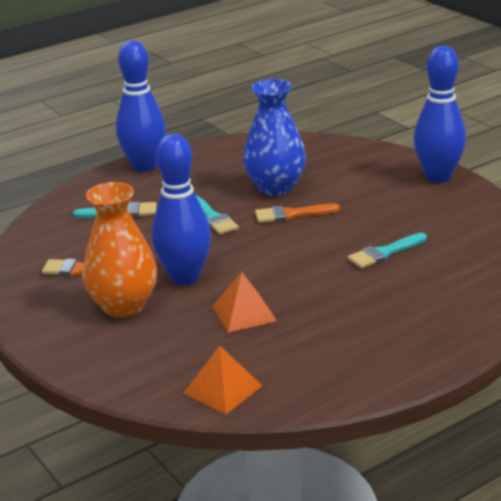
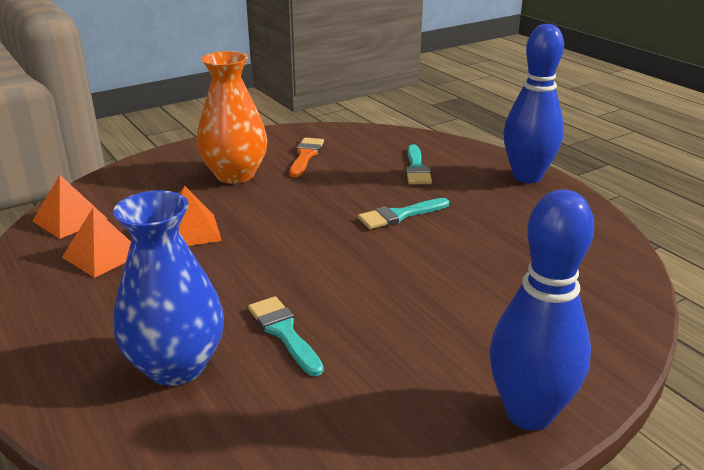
camera: 90 degrees right, 0 degrees up
(185, 277) = (274, 201): blue bowling pin -> none
(275, 187) = (477, 256): blue vase -> blue vase (176, 366)
(290, 352) = (102, 255): none -> orange pyramid
(291, 214) = (402, 265): orange brush -> none

